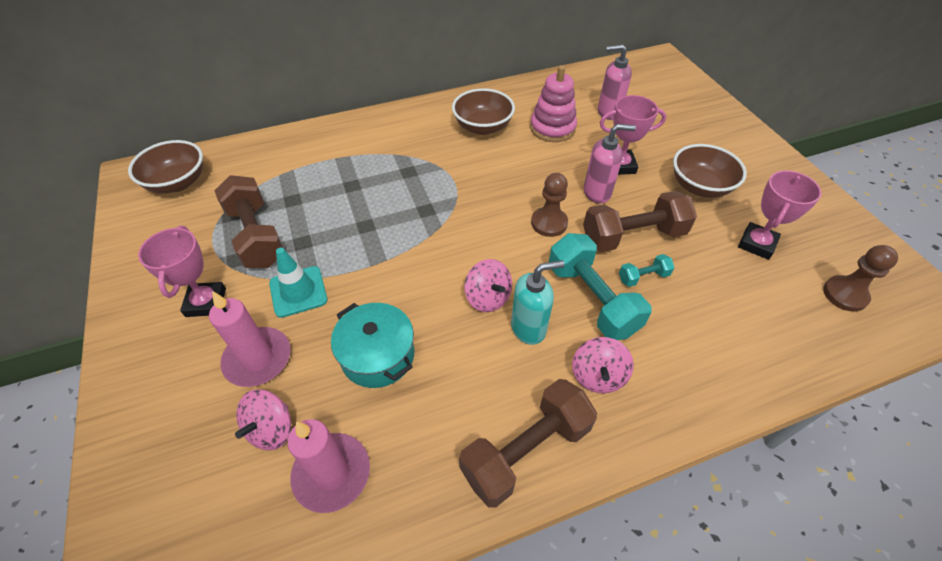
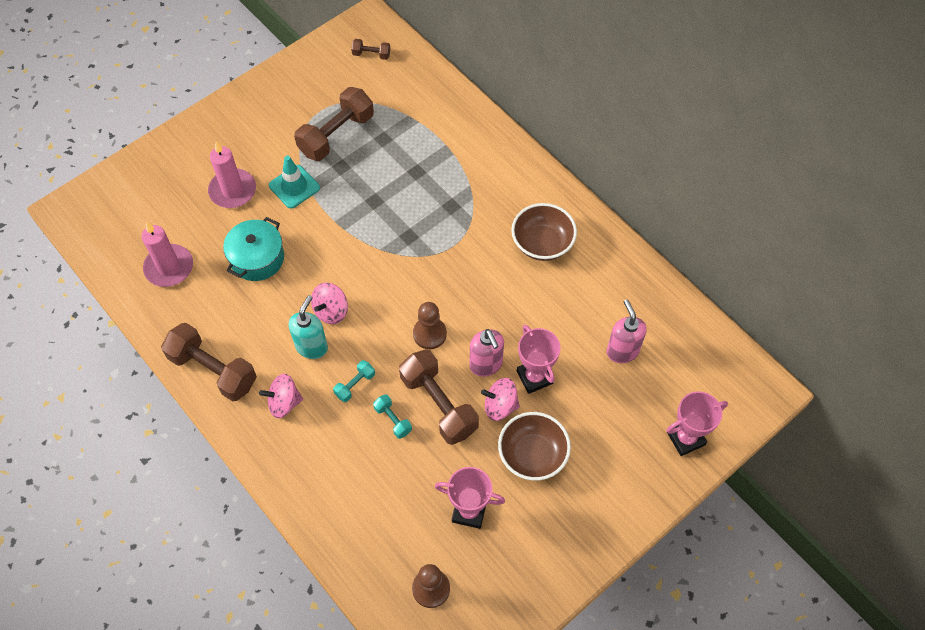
camera: 70 degrees right, 10 degrees up
(178, 183) = (371, 54): brown bowl -> brown dumbbell
(206, 302) = (266, 137): pink trophy -> pink trophy (685, 438)
(271, 429) = (187, 222): pink spinning top -> pink spinning top (500, 406)
(529, 328) = (312, 347): turquoise soap dispenser -> turquoise soap dispenser turned 120 degrees counterclockwise
(552, 128) = (568, 305): pink stacking toy -> none
(591, 299) = (355, 385): turquoise dumbbell -> turquoise dumbbell, size x0.47

